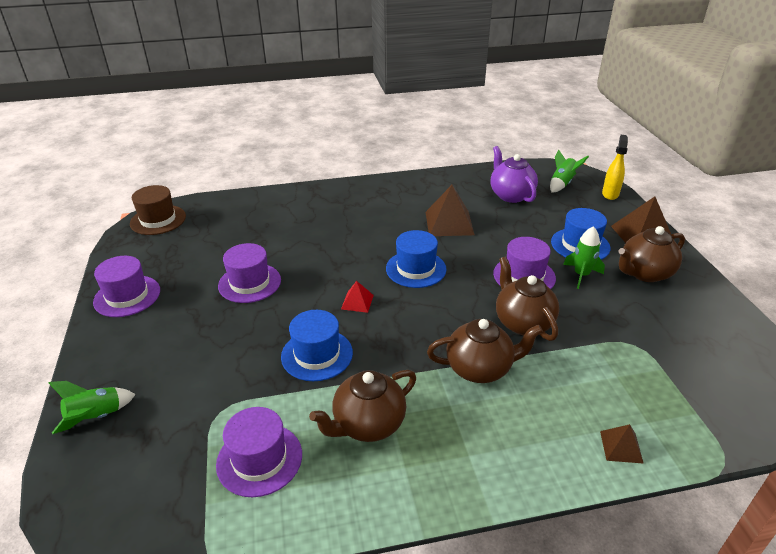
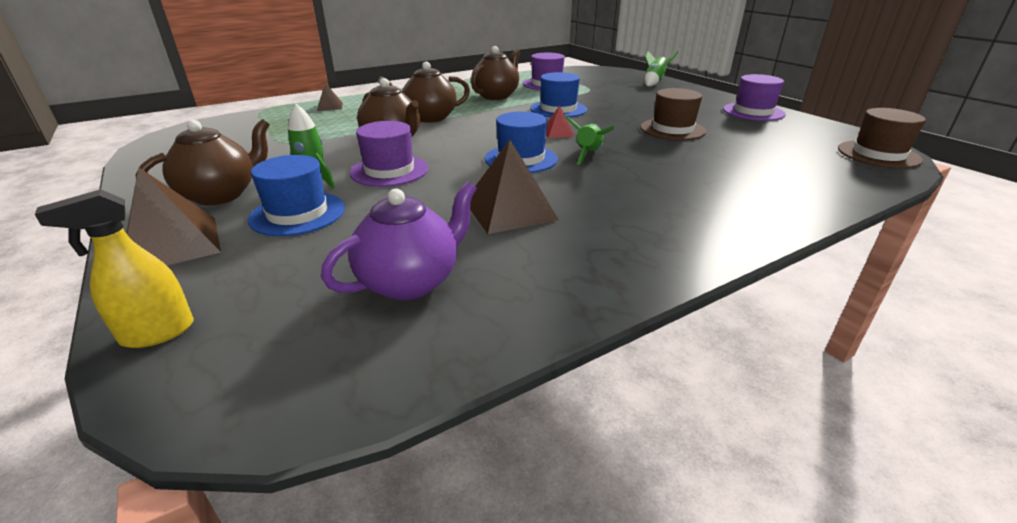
camera: 160 degrees right, 5 degrees down
(249, 283) = (672, 129): purple hat -> brown hat
(510, 195) = (410, 281): purple teapot -> purple teapot turned 90 degrees counterclockwise
(562, 183) = (274, 343): green rocket -> green rocket (588, 155)
(610, 194) = (157, 333): yellow spray bottle -> yellow spray bottle turned 60 degrees clockwise

